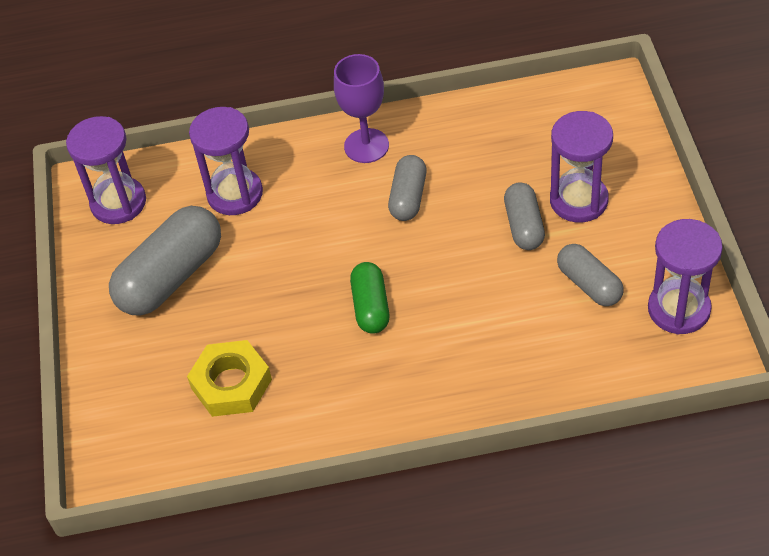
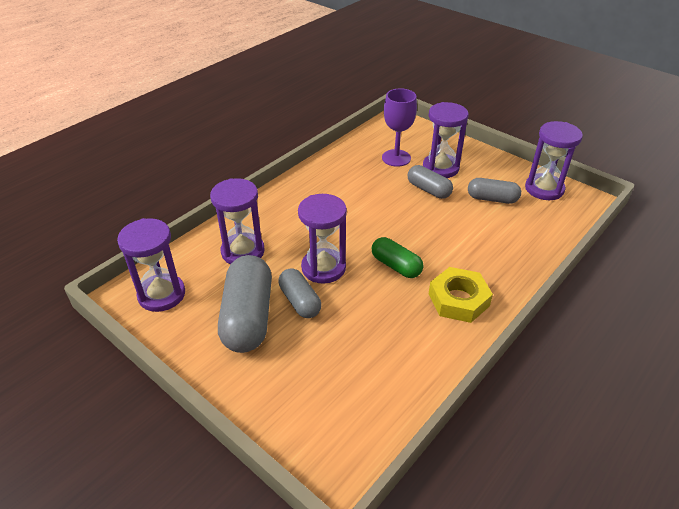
camera: 45 degrees left, 10 degrees down
(231, 384) = (361, 355): yellow nut -> yellow nut (458, 300)
(294, 263) = (323, 268): none -> purple hourglass
(366, 146) = (299, 193): purple goblet -> purple goblet (396, 158)
(408, 197) = (352, 205): grey capsule -> grey capsule (300, 301)

